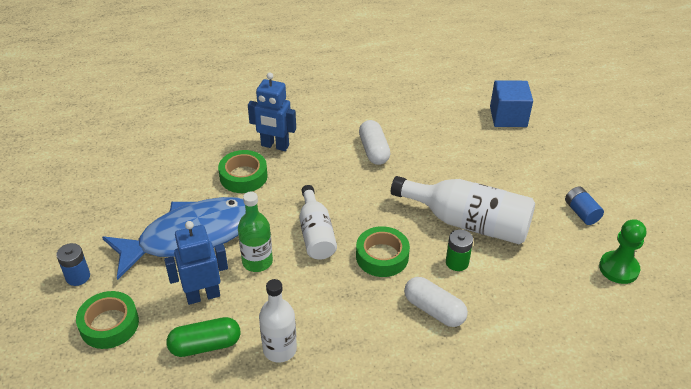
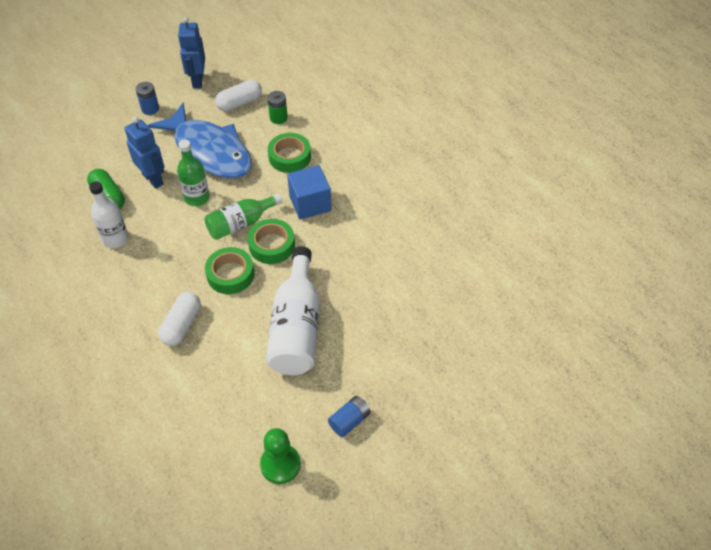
camera: 70 degrees right, 10 degrees up
(109, 324) = (113, 141): green tape -> green tape (272, 245)
(275, 146) = (337, 163): blue robot -> blue robot (197, 80)
(316, 233) = (241, 223): white bottle -> green bottle
(374, 150) = (365, 232): white capsule -> white capsule (239, 103)
(457, 262) = (242, 329): green battery -> green battery (278, 118)
(508, 117) = (476, 329): blue cube -> blue cube (310, 203)

